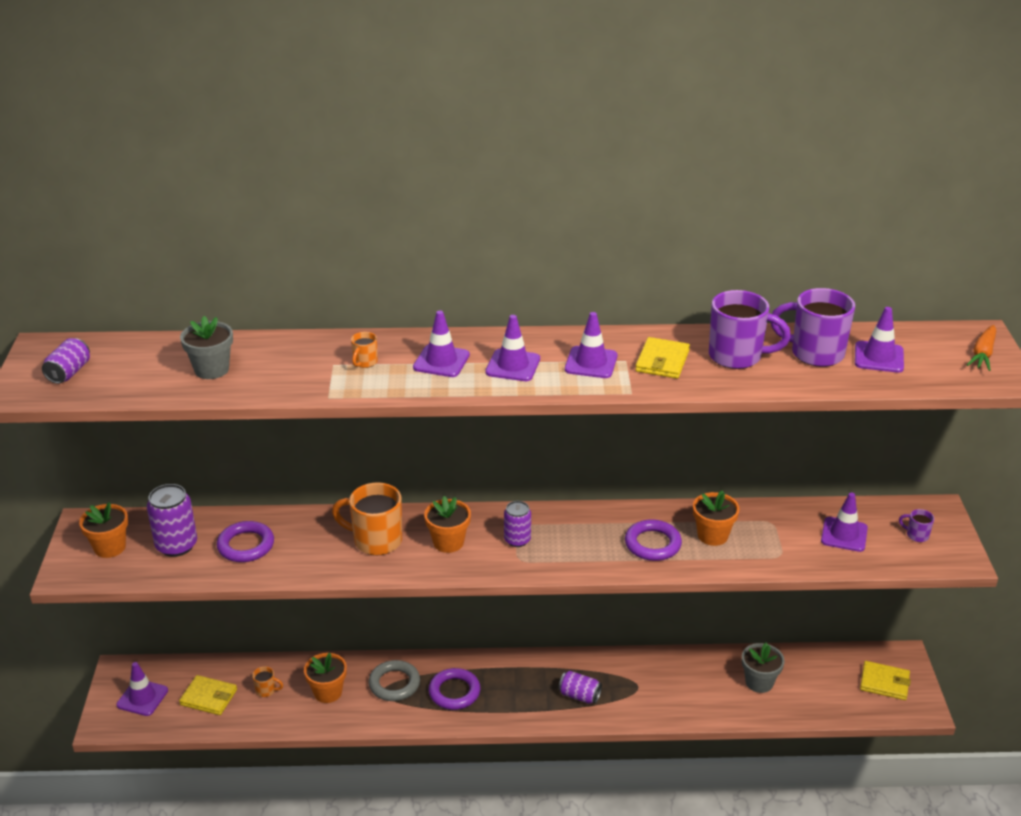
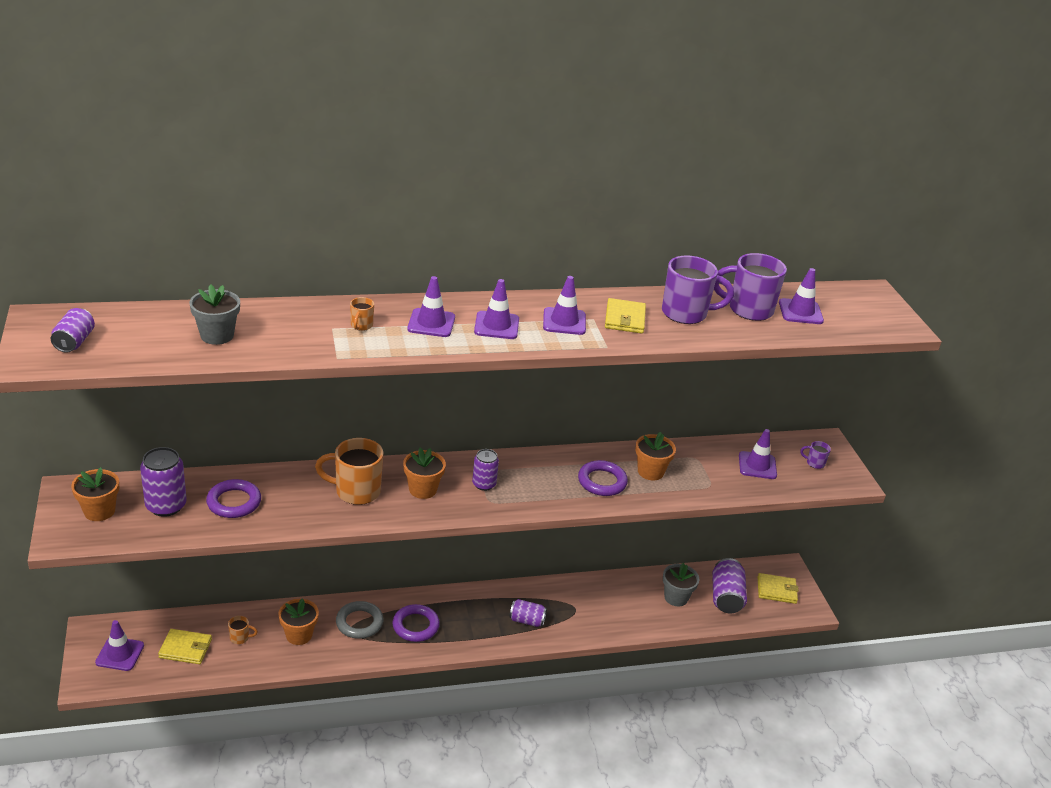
camera: 15 degrees left, 0 degrees up
(820, 686) = (726, 597): none -> purple can
(982, 354) = (880, 307): orange carrot -> none

